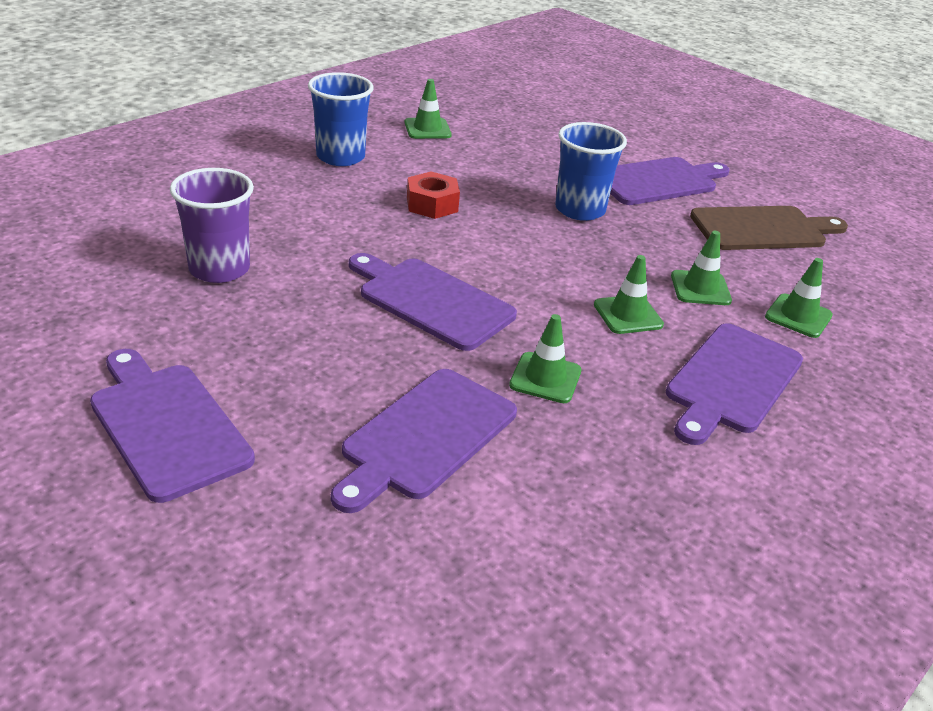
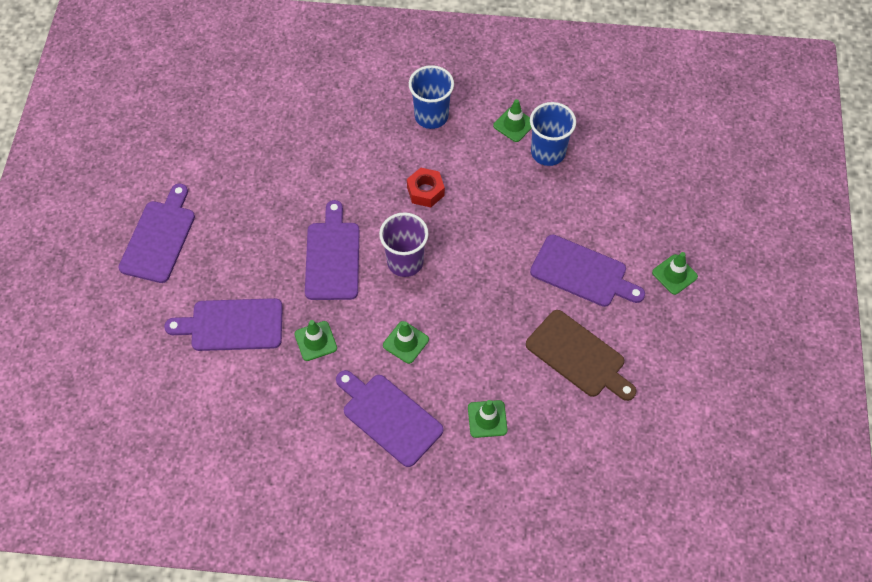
camera: 55 degrees right, 25 degrees up
(219, 269) = (274, 162): purple cup -> purple cup (405, 262)
(580, 210) = (497, 257): blue cup -> blue cup (548, 152)
(700, 288) = (468, 360): green traffic cone -> green traffic cone (674, 274)
(732, 381) = (389, 417): purple cutting board -> purple cutting board turned 45 degrees clockwise

